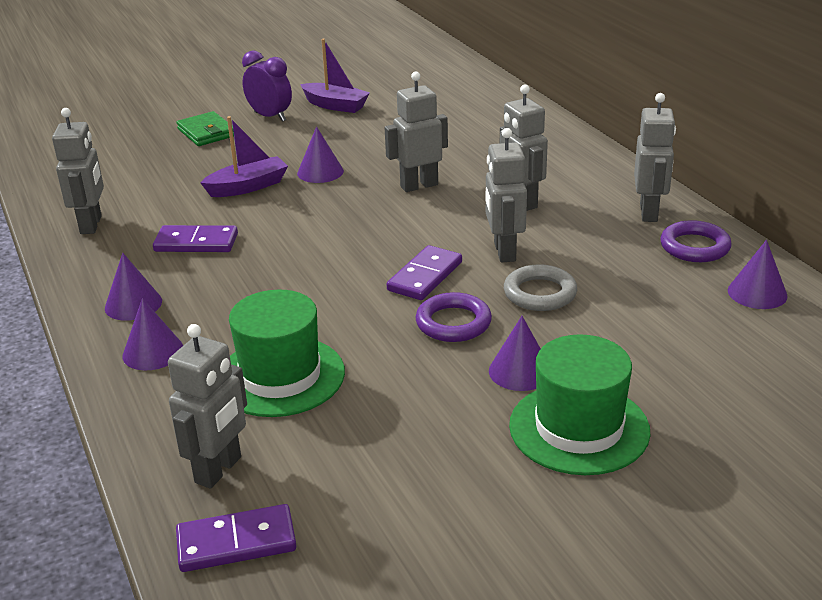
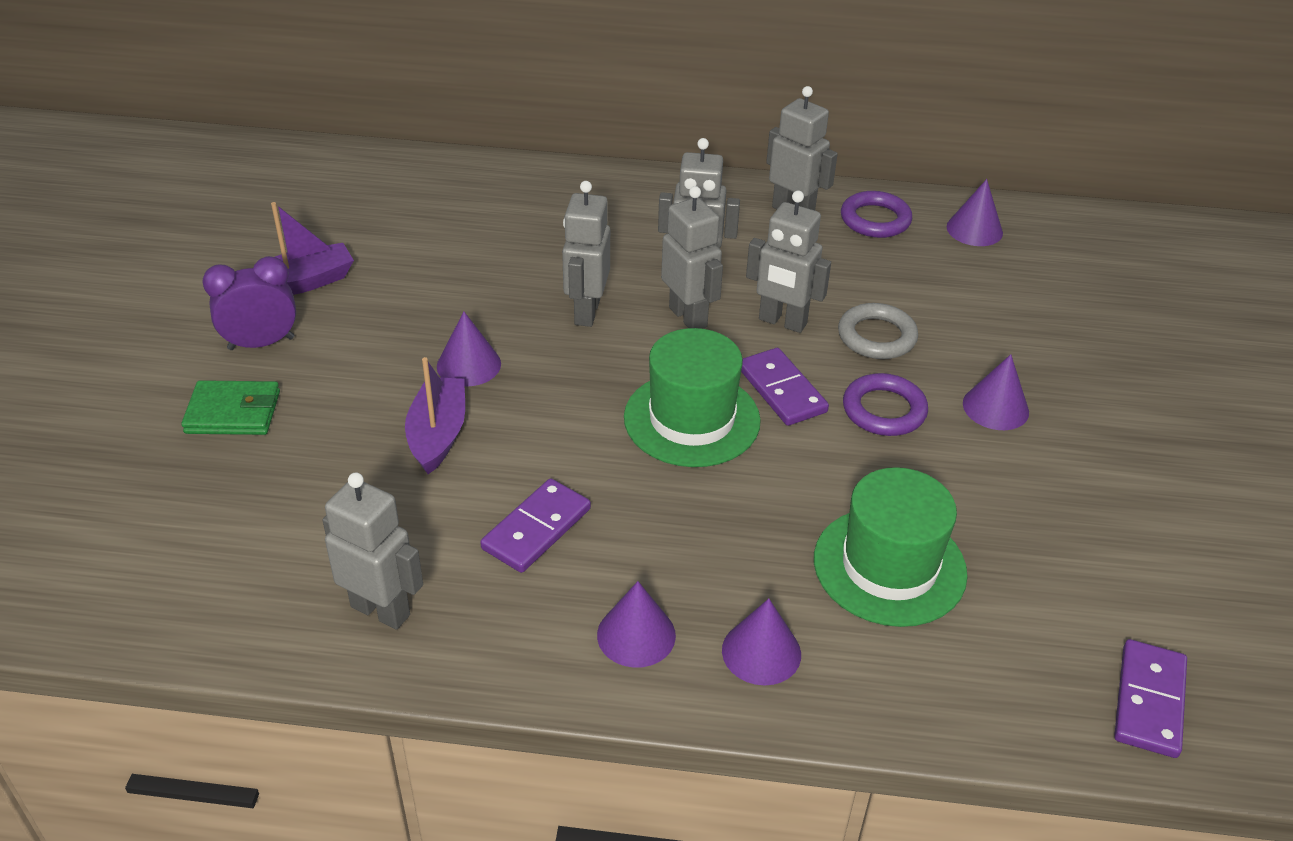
camera: 60 degrees left, 10 degrees up
(219, 470) = (1026, 673): grey robot -> grey robot (688, 317)
(579, 428) = (1102, 415): green hat -> green hat (692, 419)

